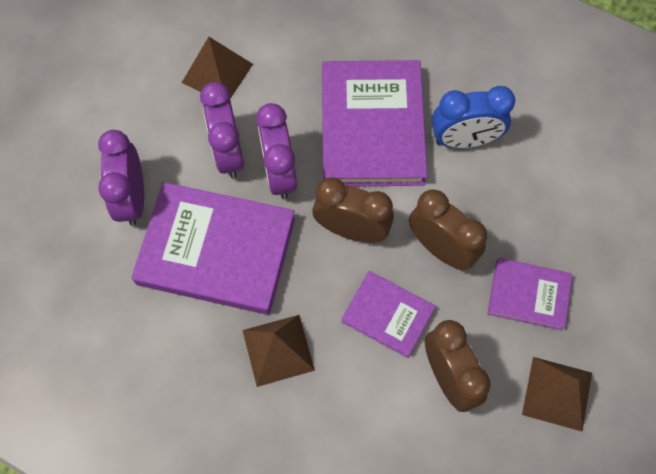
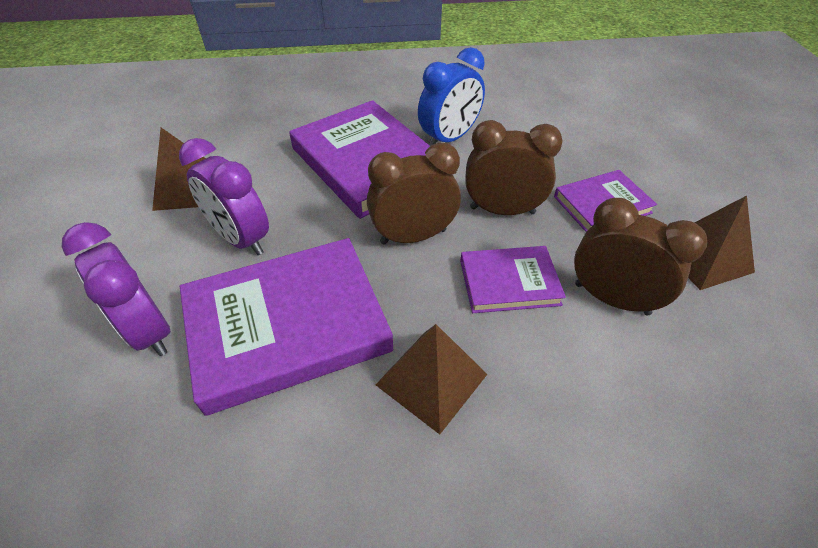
camera: 35 degrees left, 20 degrees down
(279, 173) = (307, 230): purple clock -> none

